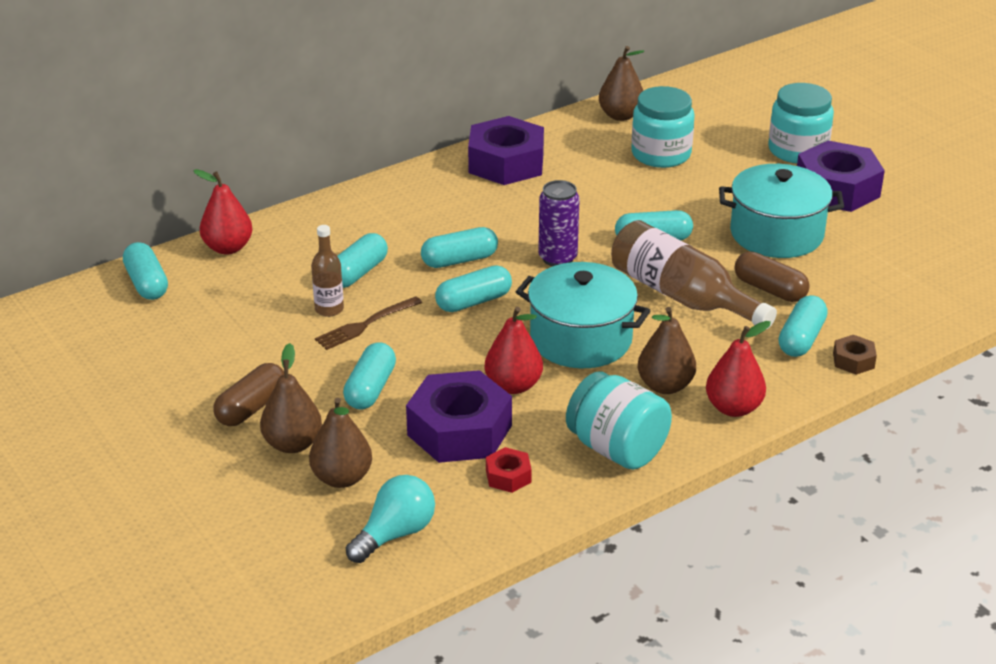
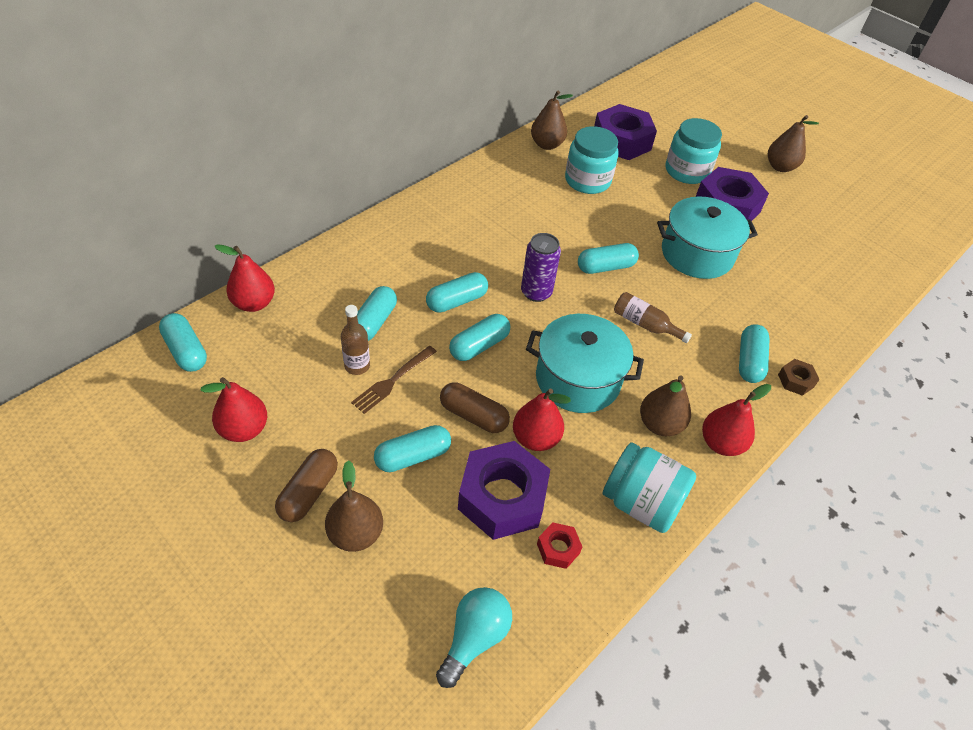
camera: 15 degrees left, 15 degrees up
(195, 352) = (244, 429): none -> red pear
(342, 478) = (410, 571): brown pear -> brown pear (780, 167)
(370, 389) = (413, 456): turquoise capsule -> turquoise capsule turned 60 degrees clockwise
(506, 163) = (470, 196): purple nut -> purple nut (621, 141)
(682, 296) = (645, 324): brown bottle -> brown bottle, size x0.53
(770, 289) = (709, 311): brown capsule -> brown capsule (473, 416)

